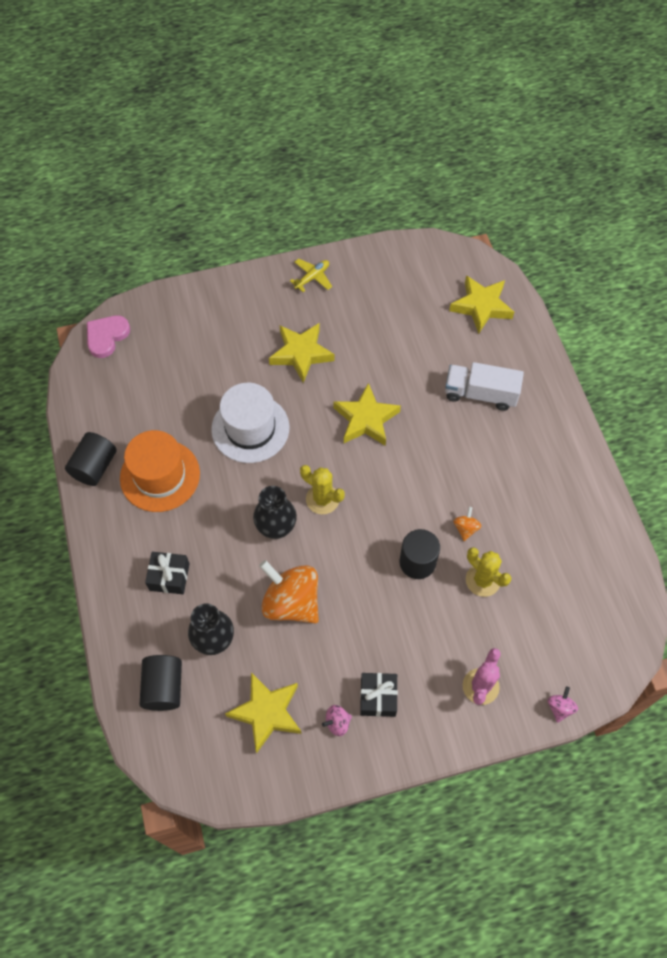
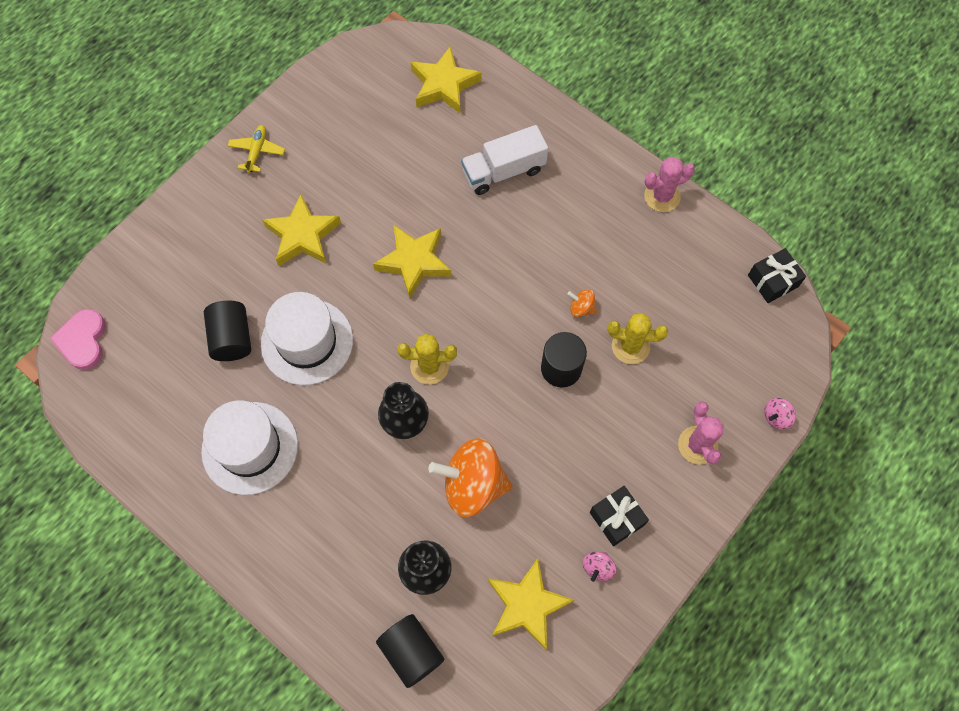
camera: 35 degrees left, 5 degrees up
(94, 466) = (173, 483): black cylinder -> black cylinder (232, 338)
(160, 475) = (250, 448): orange hat -> white hat
(169, 577) = (336, 541): black gift -> black gift (772, 281)
(465, 528) = (581, 308): orange spinning top -> orange spinning top turned 45 degrees counterclockwise
(559, 707) = (776, 417): pink spinning top -> pink spinning top turned 105 degrees counterclockwise
(591, 485) = (662, 196): none -> pink cactus

